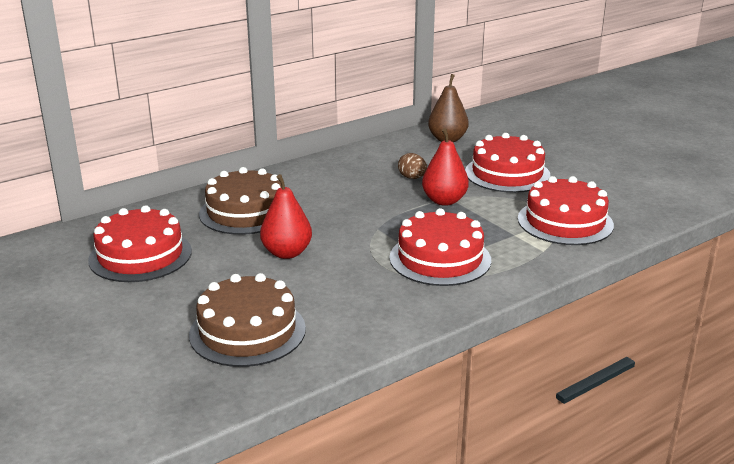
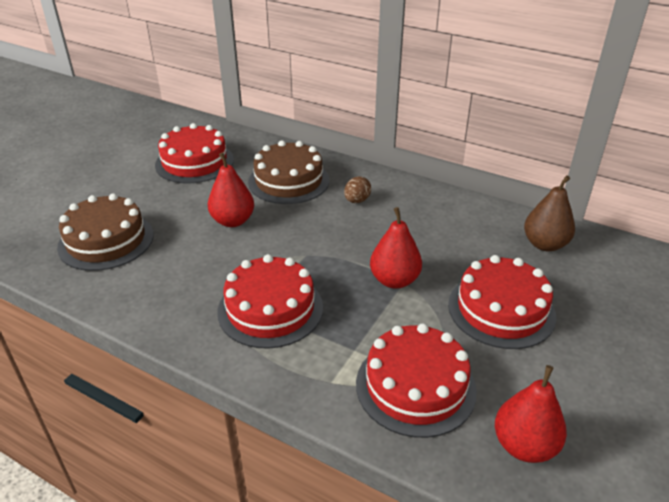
camera: 65 degrees right, 10 degrees up
(412, 178) = (428, 246): brown egg -> brown egg (357, 201)
(633, 202) = (524, 445): none -> red pear

